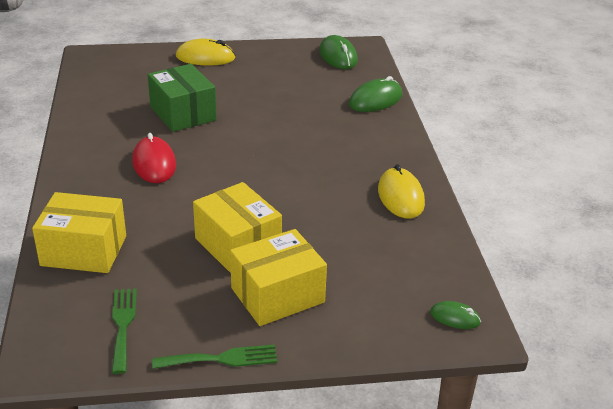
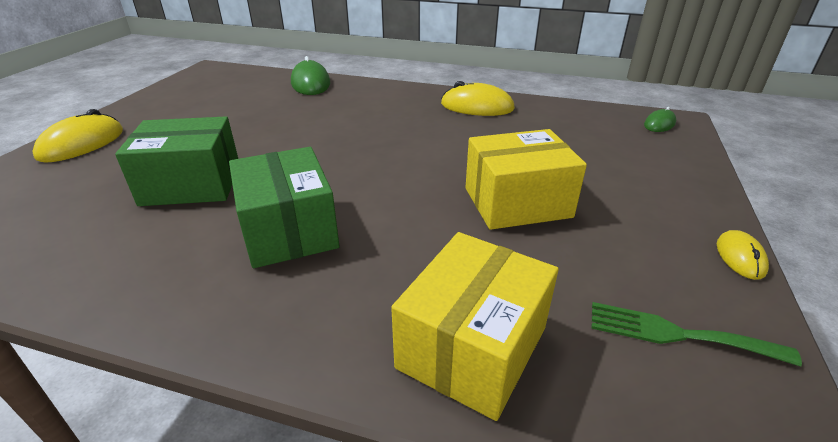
camera: 65 degrees left, 0 degrees up
(154, 163) = (289, 230): red mouse -> green box
(221, 359) = (740, 257): green fork -> yellow mouse
(277, 295) = (619, 196): yellow box -> none
(338, 56) = (209, 81): green mouse -> none

